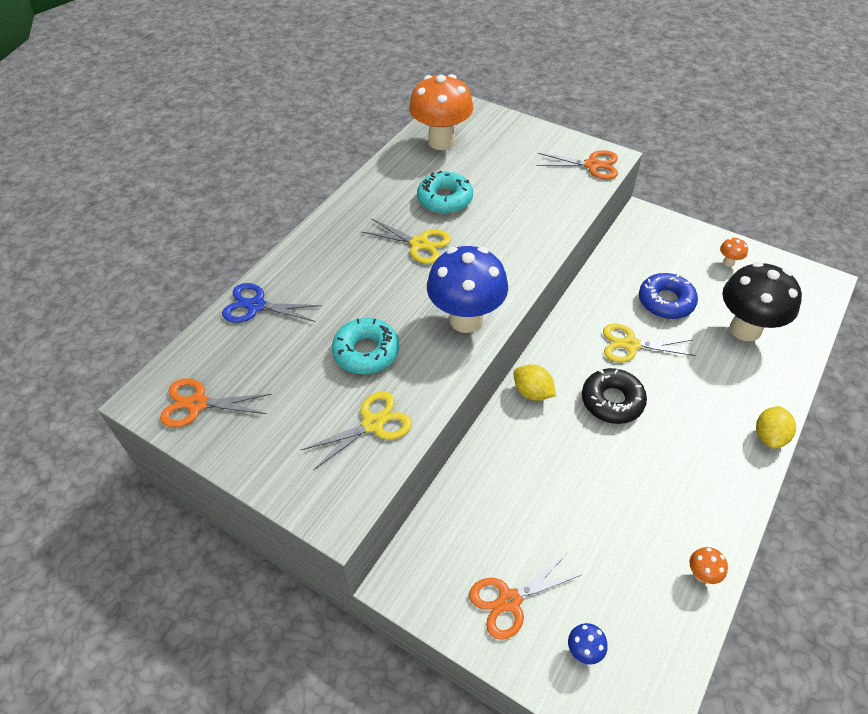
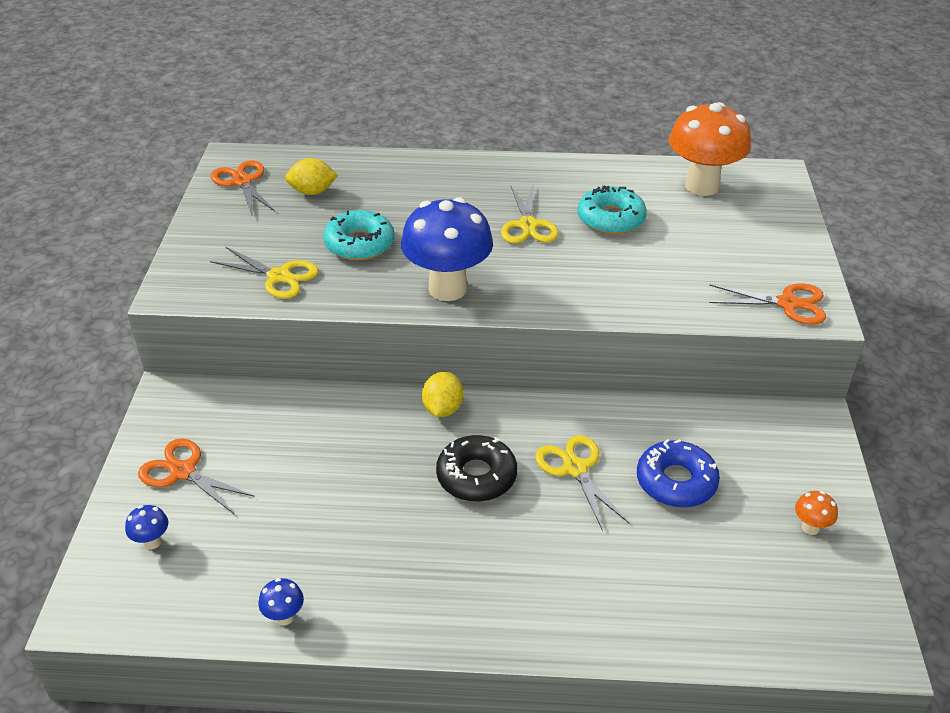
camera: 60 degrees right, 10 degrees down
(256, 306) = (368, 167): blue scissors -> none
(592, 165) = (787, 304): orange scissors -> orange scissors turned 60 degrees counterclockwise
(701, 574) = (284, 617): orange mushroom -> blue mushroom
(745, 329) = (695, 574): black mushroom -> none
(769, 436) = (524, 640): yellow lemon -> yellow lemon (312, 192)

